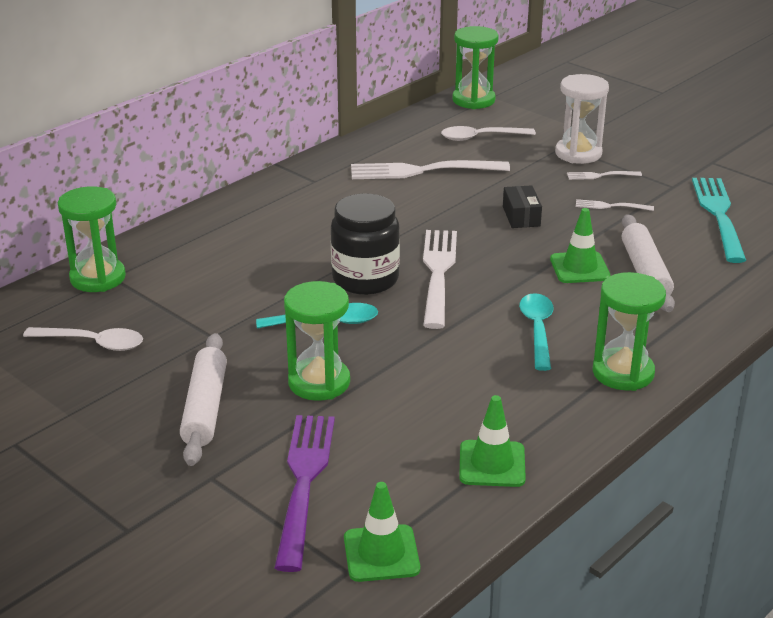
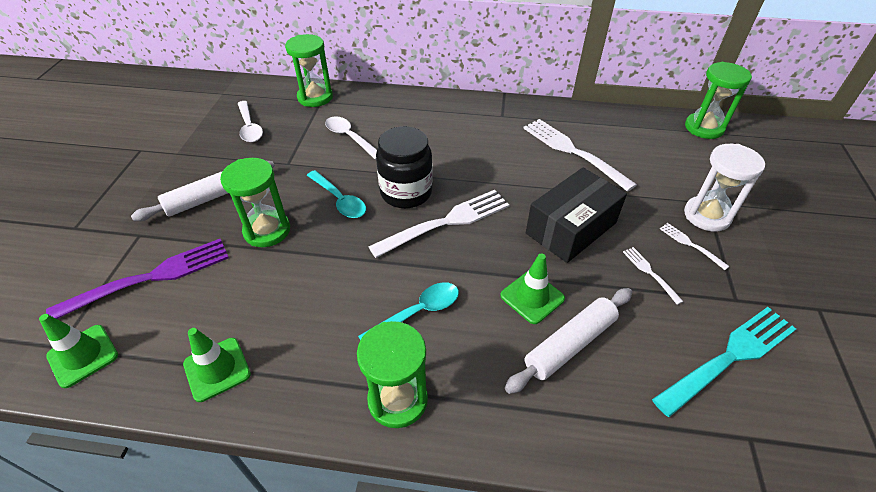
camera: 55 degrees right, 15 degrees up
(481, 137) = (656, 156): white spoon -> white spoon (350, 138)
(521, 216) = (571, 228): black box -> black box, size x1.99

